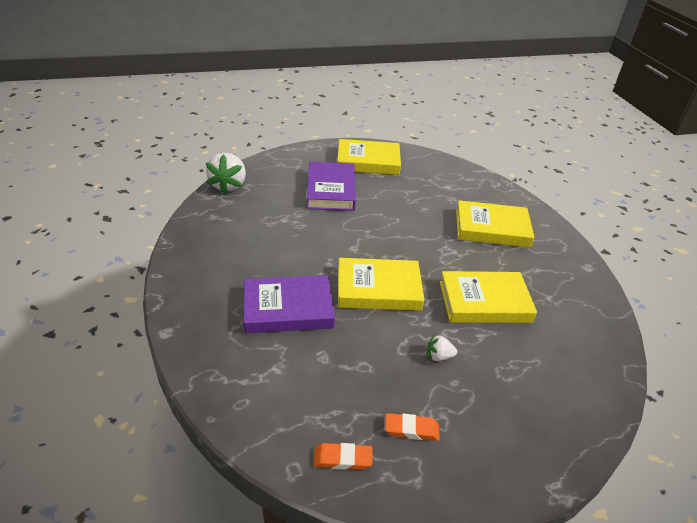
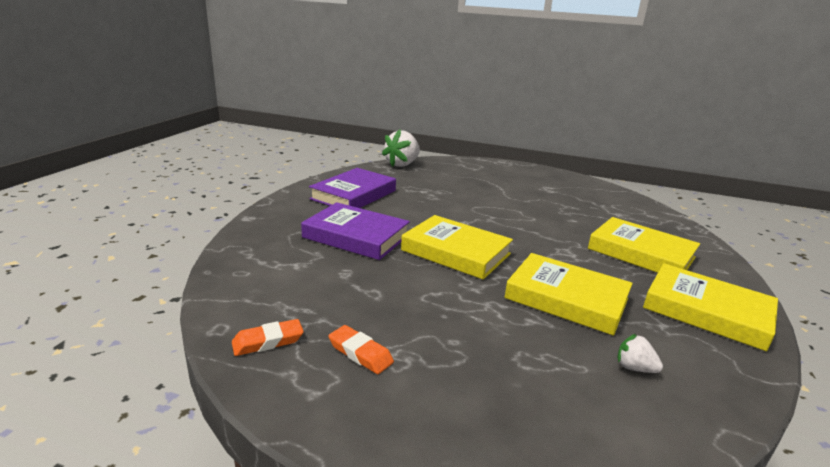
camera: 35 degrees right, 15 degrees down
(331, 190) = (488, 187): purple book -> purple book (354, 195)
(342, 459) = (268, 341): orange eraser -> orange eraser turned 60 degrees counterclockwise
(368, 161) = (547, 181): yellow book -> yellow book (706, 311)
(439, 356) = (460, 316): white strawberry -> white strawberry (634, 368)

